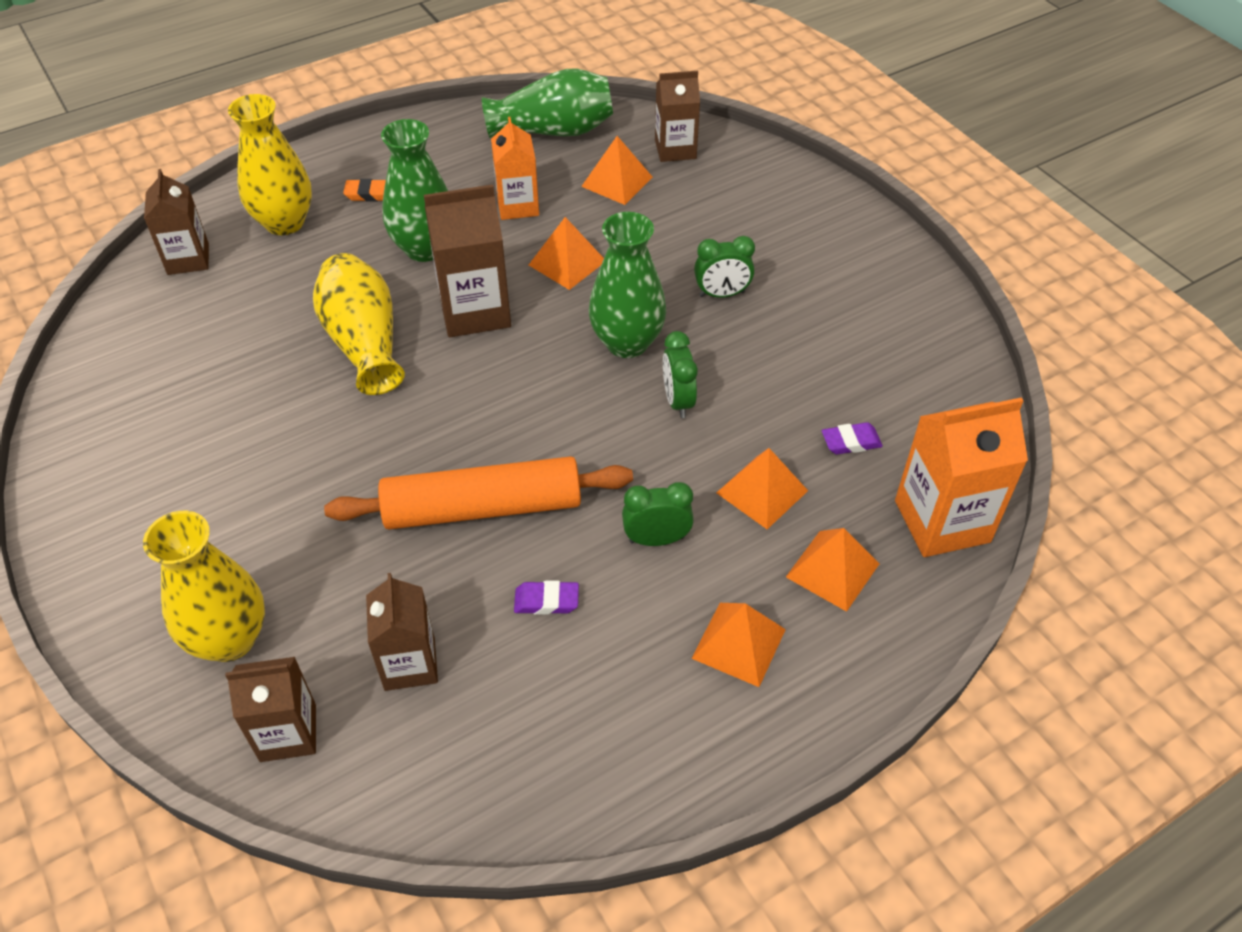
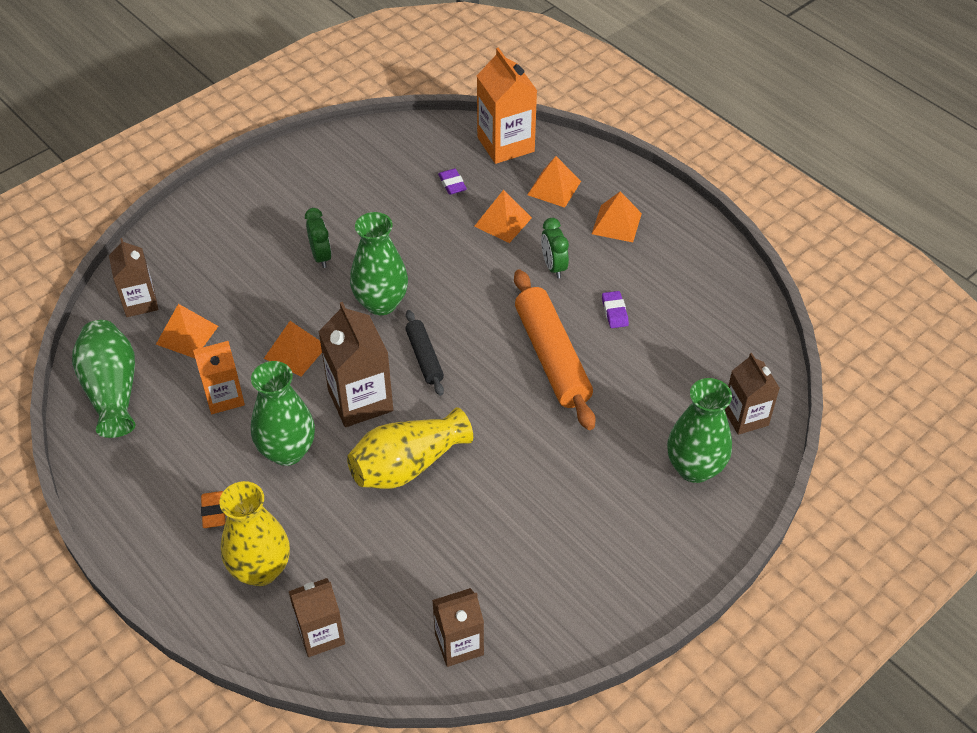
camera: 100 degrees left, 0 degrees up
(229, 639) = (694, 468): yellow vase -> green vase
(409, 664) = (679, 369): brown carton -> brown carton (459, 644)
(523, 375) = (424, 357): none -> black rolling pin
(678, 401) = (433, 269): green clock -> none

